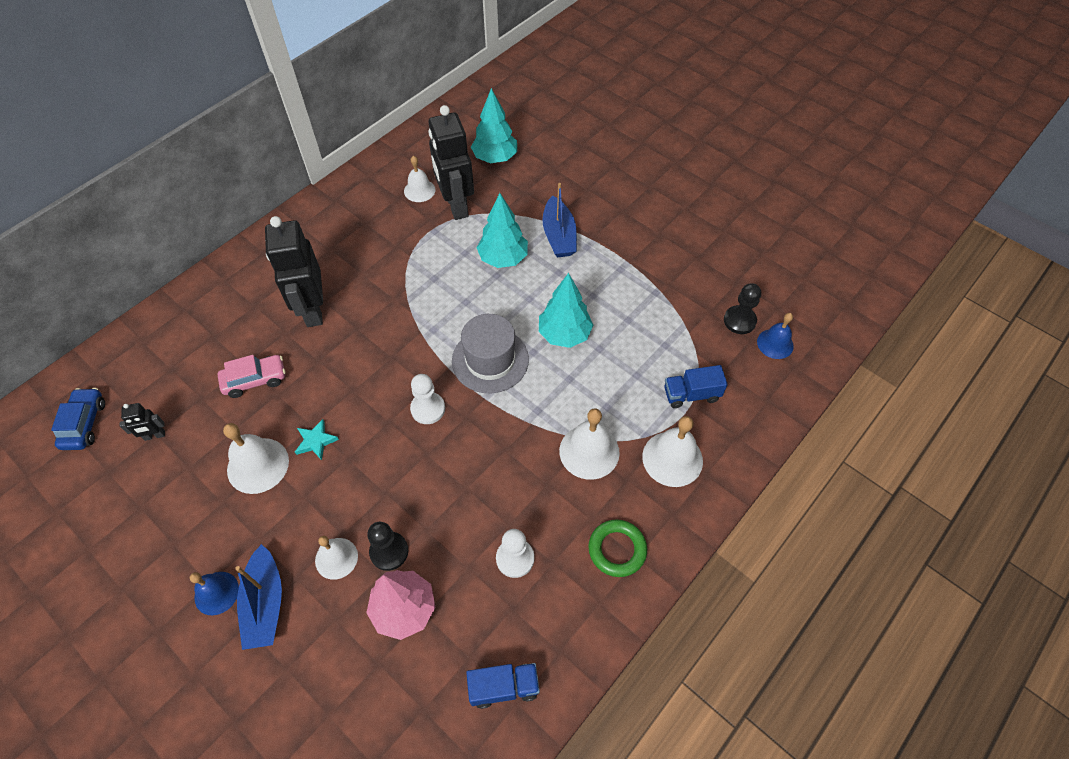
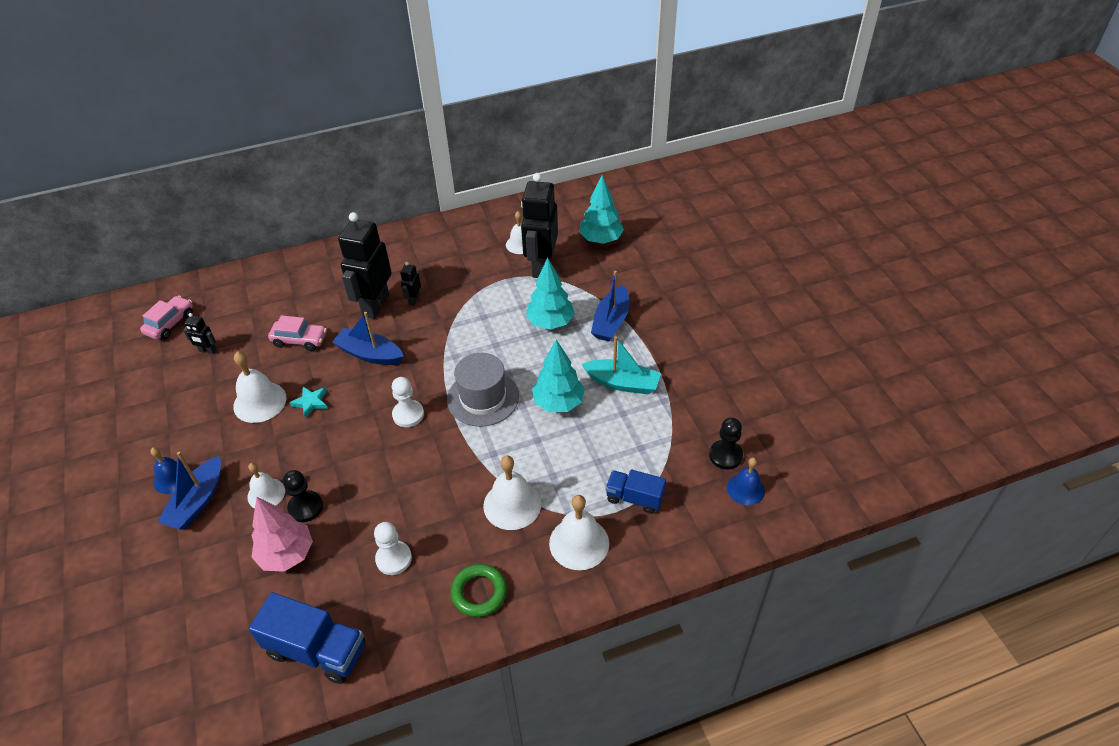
camera: 30 degrees right, 10 degrees down
(84, 424) = (170, 323): blue car -> pink car
(343, 363) = (370, 354): none -> blue boat
(350, 288) = (414, 300): none -> black robot
(504, 687) = (317, 650): blue truck -> blue truck, size x1.59
(609, 291) = (622, 383): none -> turquoise boat

